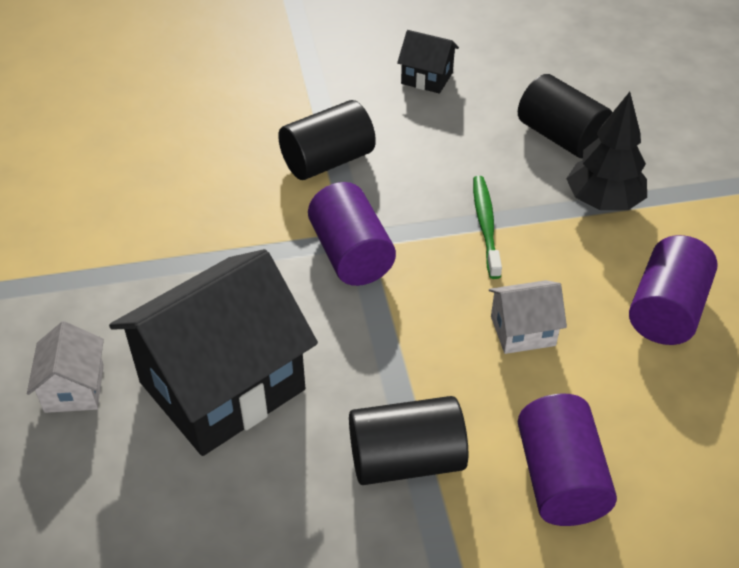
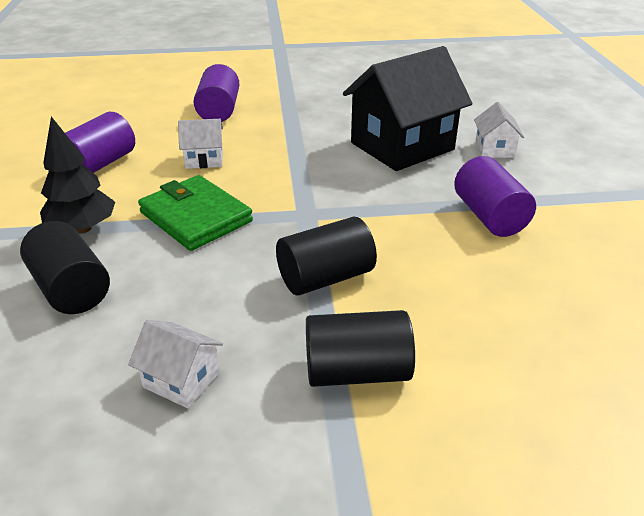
camera: 175 degrees left, 10 degrees down
(351, 254) = (313, 204): purple cylinder -> purple cylinder (489, 216)
(406, 460) = (296, 119): black cylinder -> black cylinder (357, 371)
(427, 78) = (181, 380): black house -> white house
(485, 225) = (196, 217): green toothbrush -> green wallet

